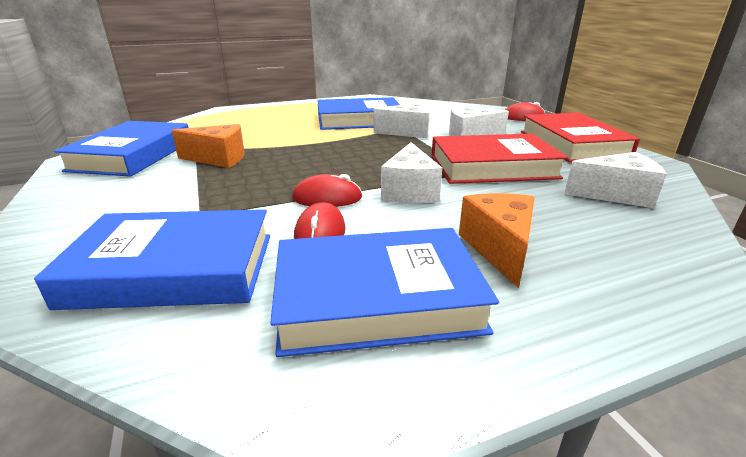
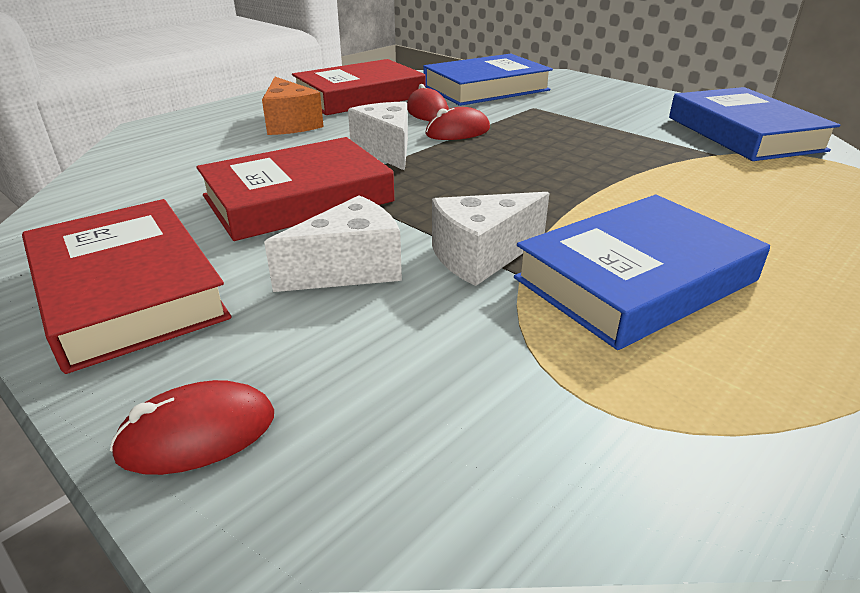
camera: 155 degrees right, 5 degrees up
(219, 159) = (647, 146): orange cheese -> none
(376, 298) = (360, 96): blue book -> red book
(615, 195) = (149, 185): white cheese -> none

